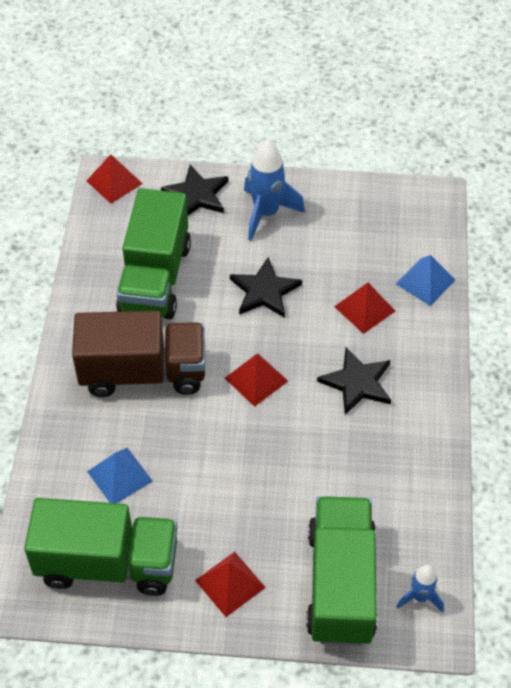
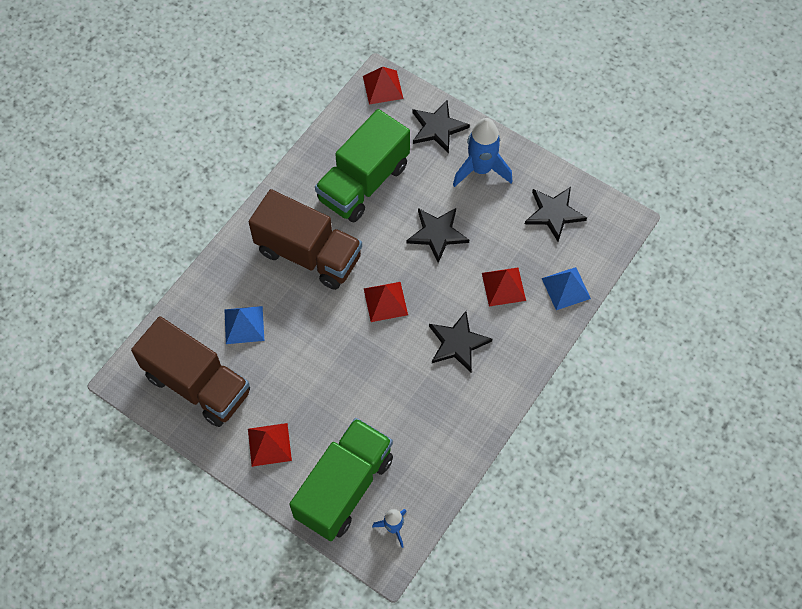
camera: 30 degrees right, 10 degrees up
(108, 563) = (197, 384): green truck -> brown truck
(365, 220) = (554, 213): none -> black star

